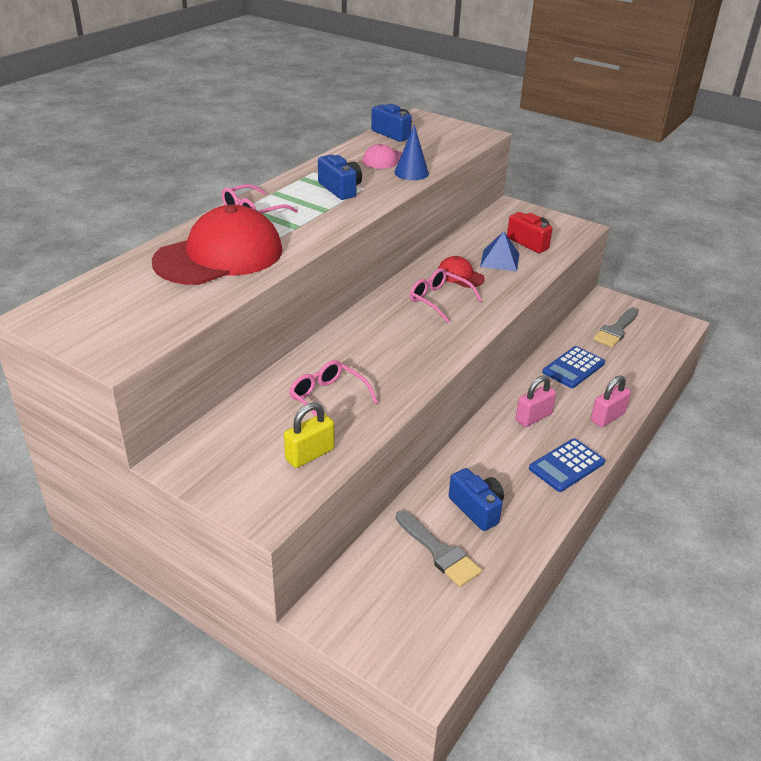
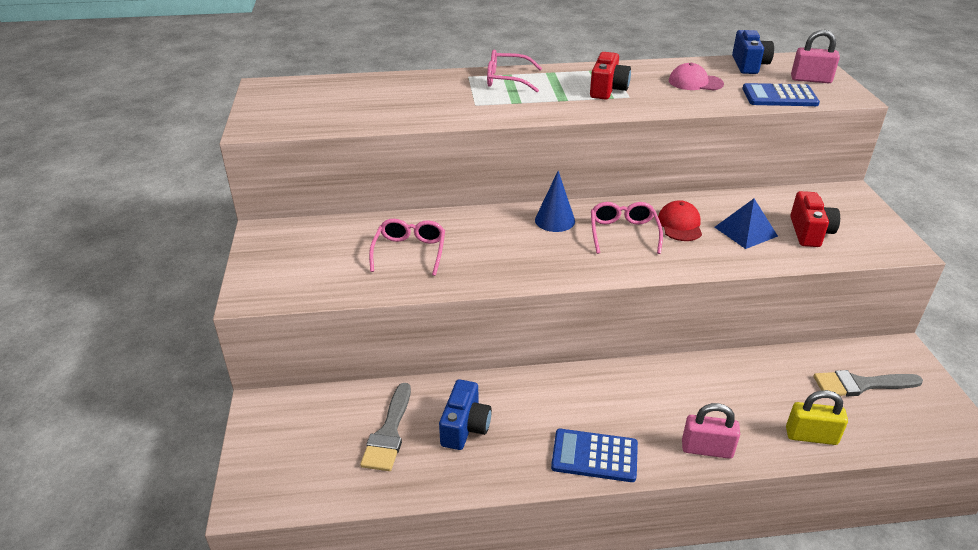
camera: 50 degrees right, 0 degrees up
(219, 256) = (426, 98): red cap -> none
(310, 454) = (335, 279): yellow padlock -> yellow padlock (811, 436)
(340, 189) = (607, 89): blue camera -> red camera
(411, 173) = (698, 101): blue cone -> blue cone (555, 220)
(533, 417) = (631, 398): pink padlock -> pink padlock (811, 79)
(573, 368) = (746, 386): blue calculator -> blue calculator (779, 96)

